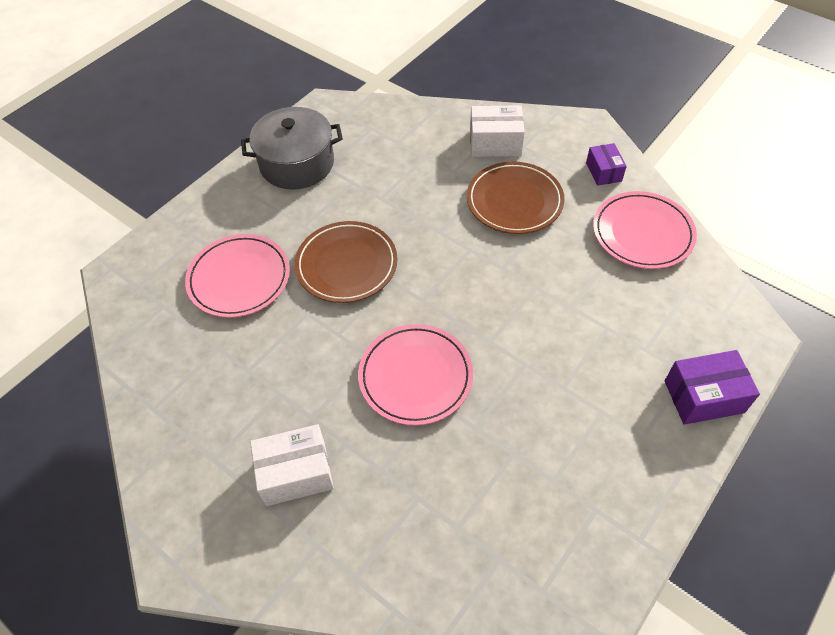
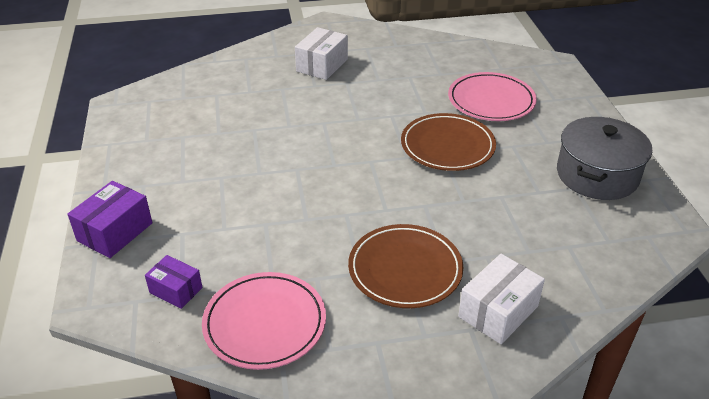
camera: 130 degrees right, 15 degrees down
(415, 376) = (318, 127): pink plate -> none
(603, 172) = (365, 362): purple box -> purple box (176, 290)

